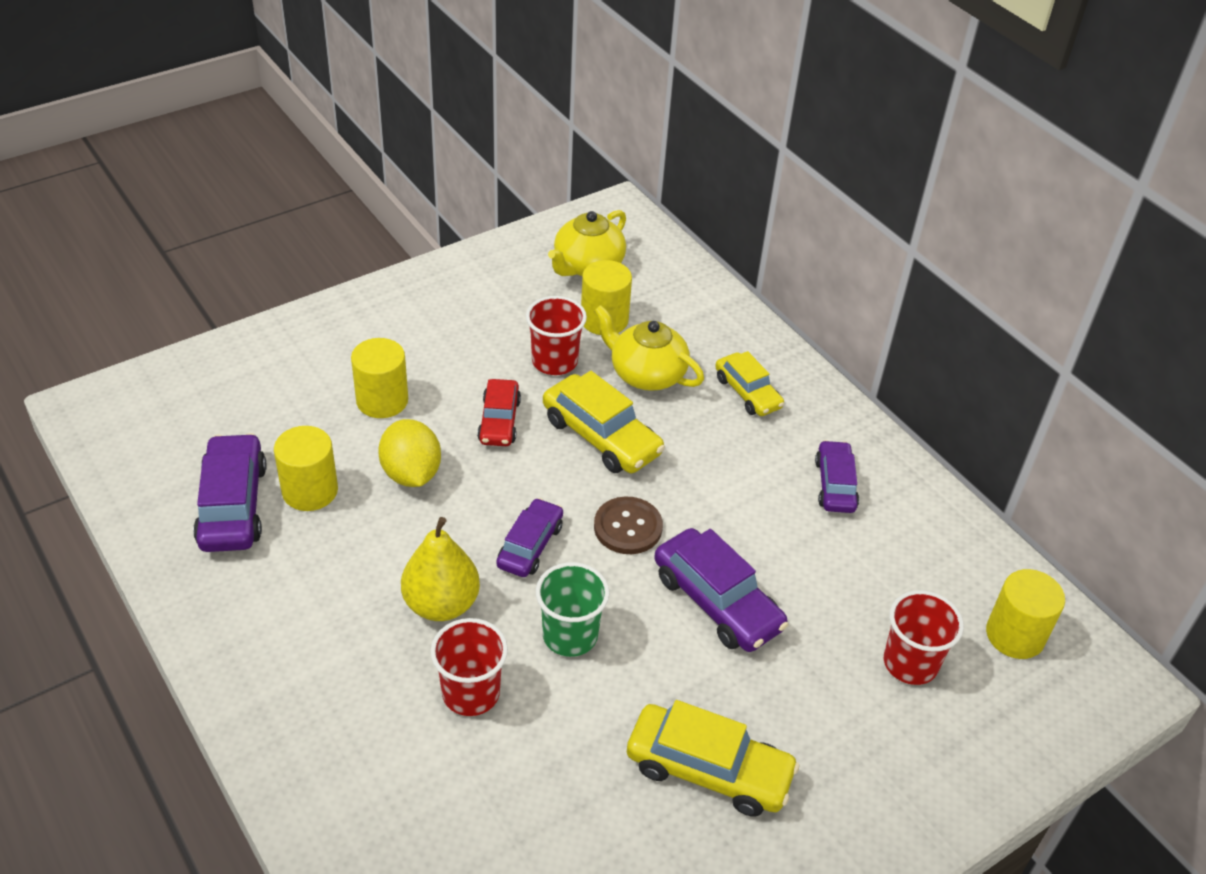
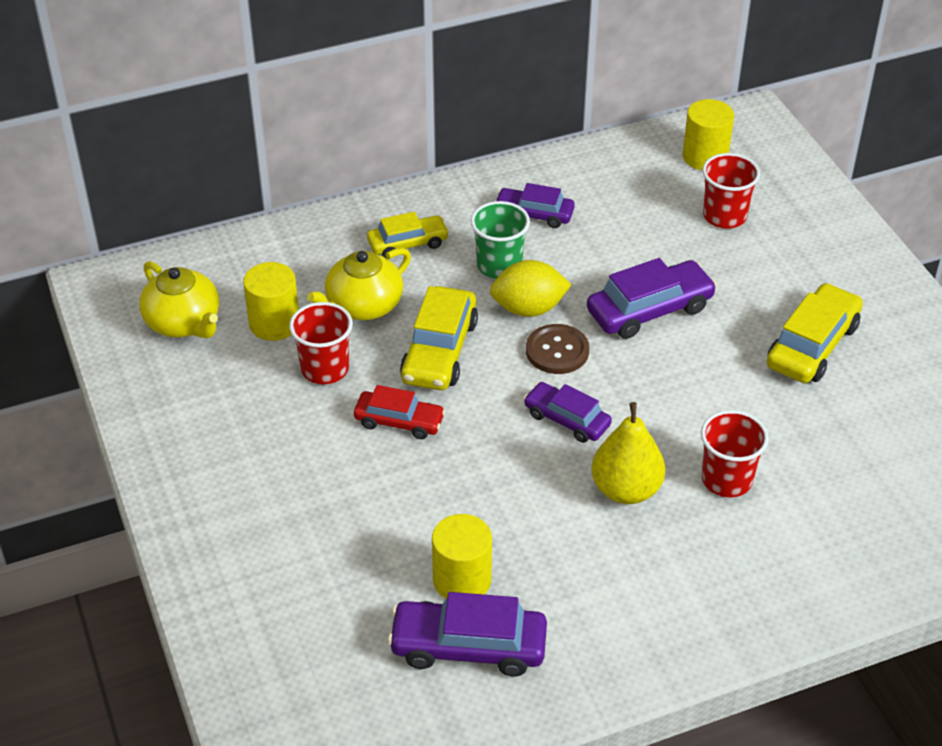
camera: 75 degrees left, 0 degrees up
(382, 400) = (344, 511): yellow cylinder -> none
(411, 473) = (456, 496): yellow lemon -> yellow lemon (528, 308)
(570, 635) = (673, 407): green cup -> green cup (499, 265)
(601, 436) = (439, 351): yellow car -> yellow car turned 135 degrees clockwise

